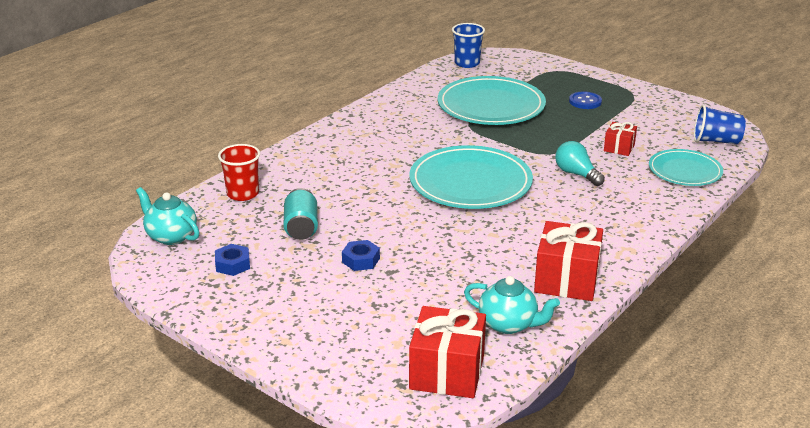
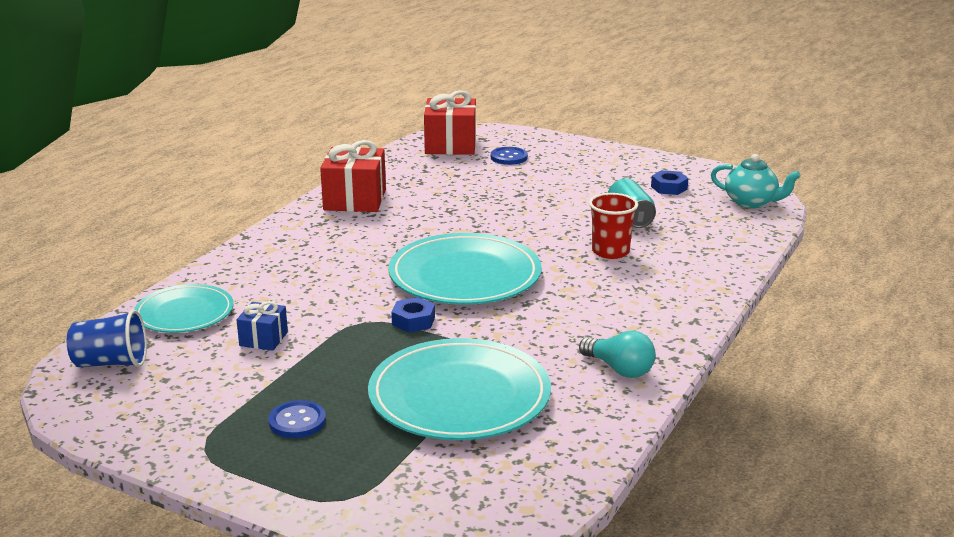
camera: 170 degrees right, 5 degrees down
(243, 194) = (721, 243): red cup -> red cup (610, 252)
(361, 260) = (553, 199): blue nut -> blue nut (413, 321)
(380, 336) = (509, 157): none -> blue button
(467, 63) = (527, 501): blue cup -> none
(508, 324) = (406, 170): turquoise teapot -> none
(576, 174) = (331, 297): turquoise light bulb -> turquoise light bulb (619, 369)
(619, 148) = (263, 339): red gift -> blue gift

